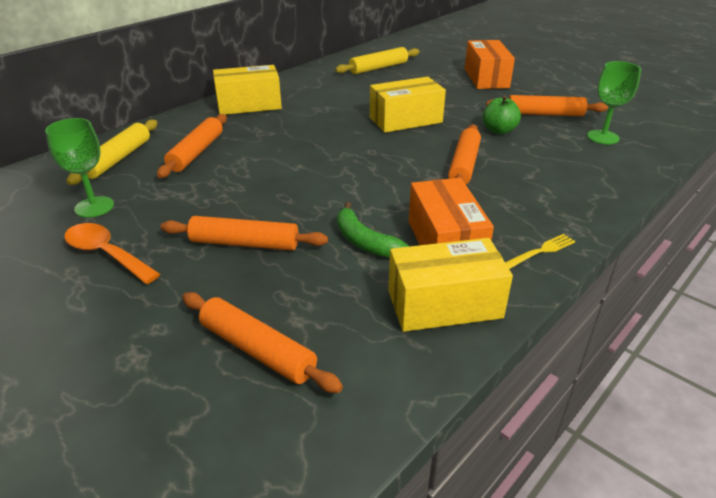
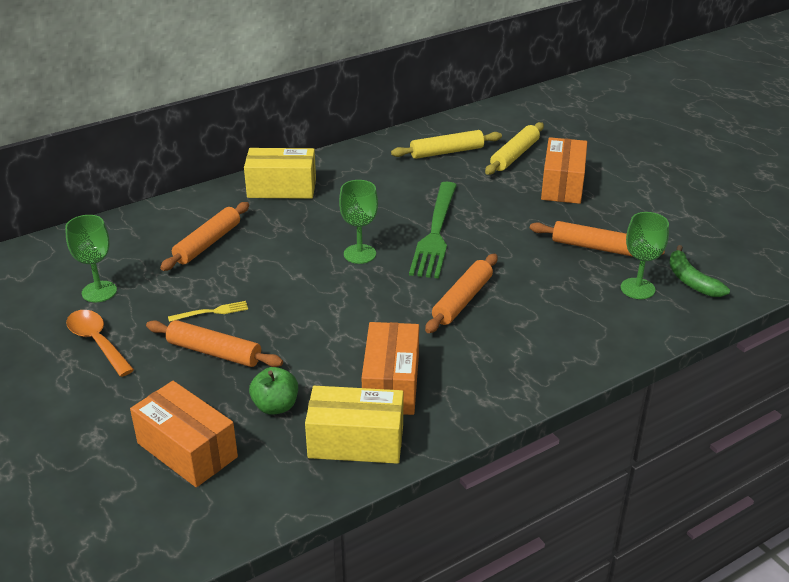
camera: 15 degrees right, 0 degrees up
(118, 159) = (134, 240): yellow rolling pin -> yellow rolling pin (514, 155)
(257, 350) = (187, 450): orange rolling pin -> orange box
(348, 143) = (359, 254): none -> green goblet
(364, 241) = (319, 369): green banana -> green banana (691, 281)
(405, 120) = (435, 233): yellow box -> green fork
(499, 130) = (527, 262): green apple -> green apple (275, 406)
(540, 251) = (474, 408): yellow fork -> yellow fork (211, 312)

